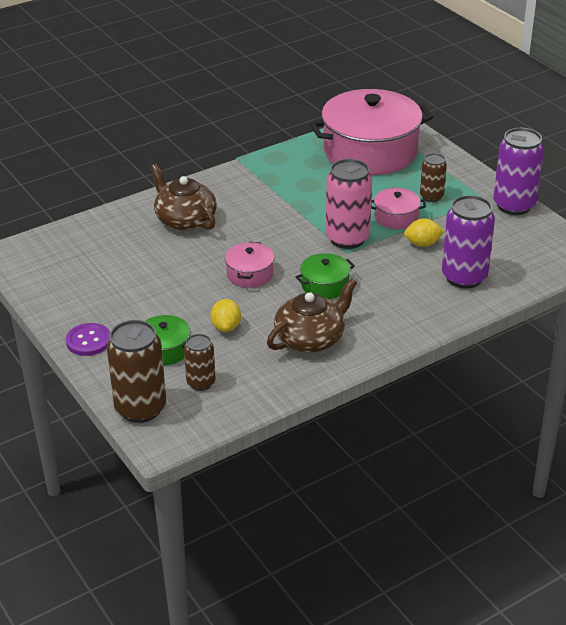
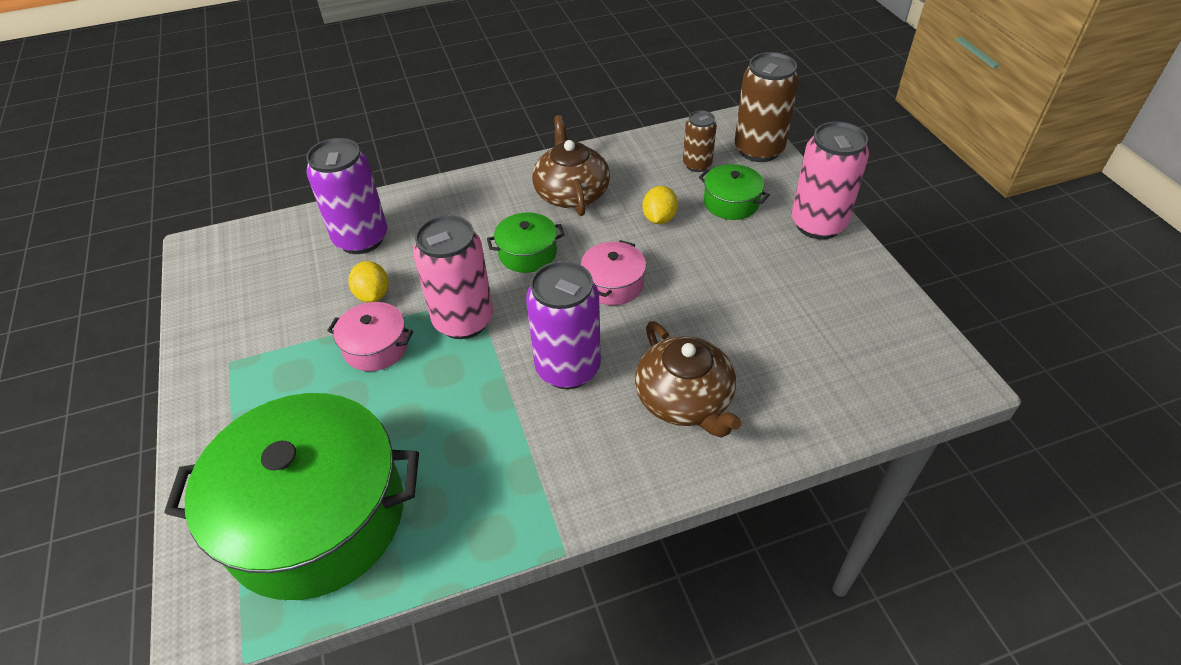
camera: 165 degrees left, 10 degrees up
(88, 341) = (818, 224): purple button -> pink can
(311, 338) = (571, 193): brown teapot -> brown teapot turned 105 degrees clockwise
(370, 152) = (316, 517): pink pot -> green pot
(423, 244) = (373, 295): yellow lemon -> yellow lemon turned 60 degrees clockwise
(431, 196) = (298, 380): brown can -> none
(514, 205) = (202, 340): purple can -> purple can (568, 368)

